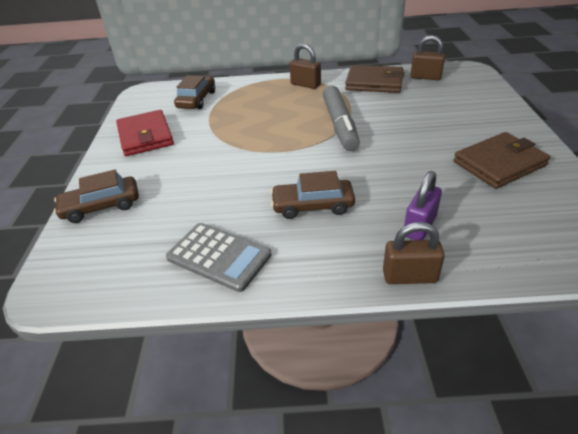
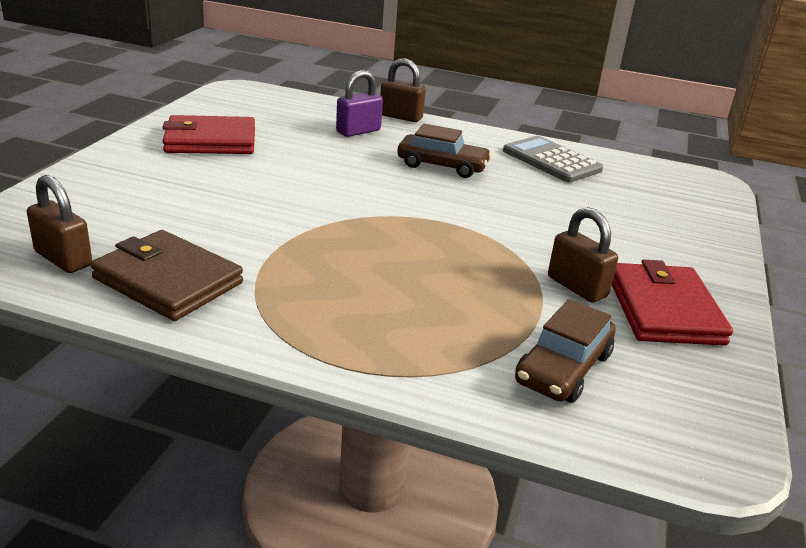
camera: 165 degrees left, 10 degrees down
(101, 206) = (693, 228): brown car -> none
(305, 84) = (302, 325): brown padlock -> brown padlock (577, 287)
(339, 125) = (328, 227): grey marker -> none
(499, 163) = (210, 141): brown wallet -> red wallet

